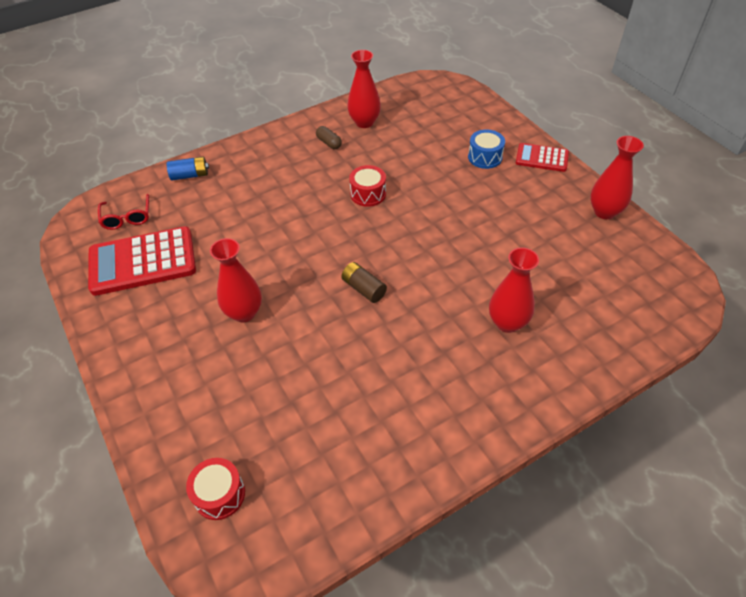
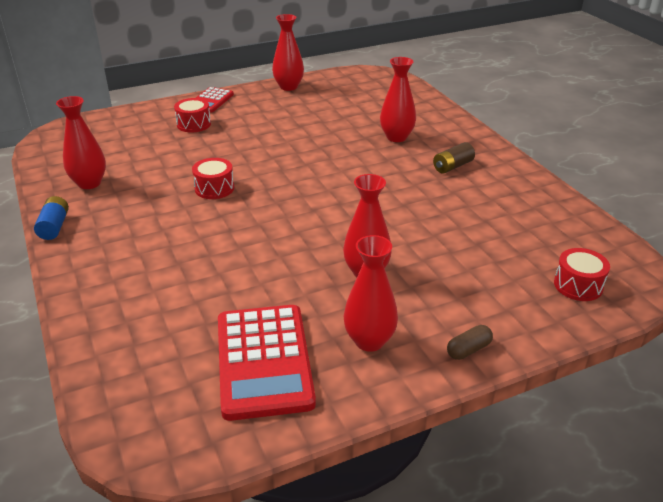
camera: 85 degrees left, 15 degrees down
(127, 217) = (166, 385): red glasses -> none
(156, 321) = (369, 341): none -> red vase
(190, 175) = (104, 324): blue battery -> blue battery (54, 226)
(329, 143) = (111, 208): brown capsule -> brown capsule (468, 349)
(363, 289) = (347, 198): brown battery -> brown battery (452, 166)
(485, 157) = (194, 124): blue drum -> red drum

